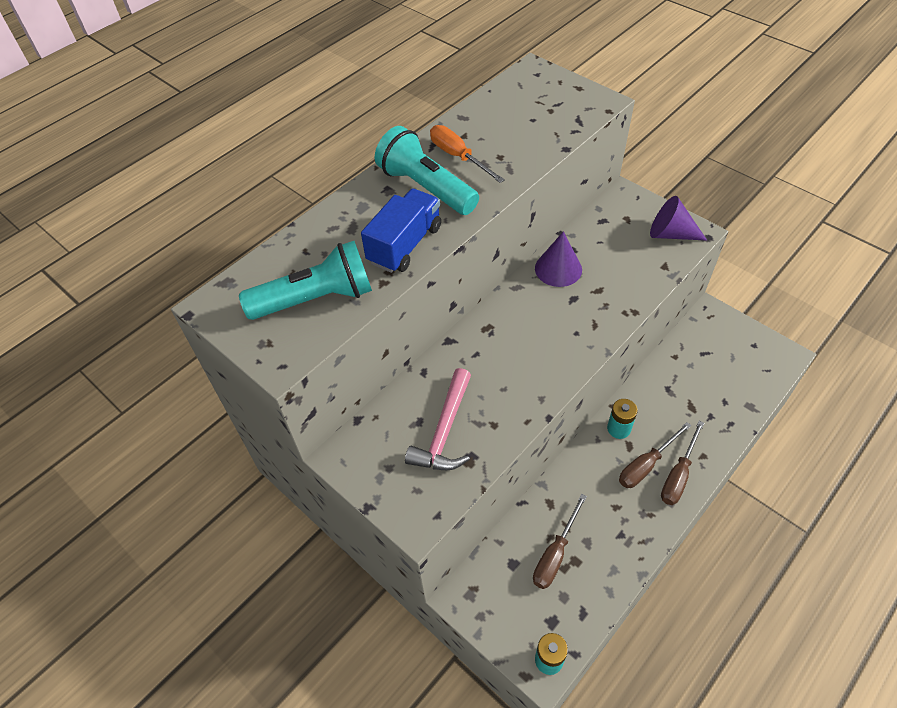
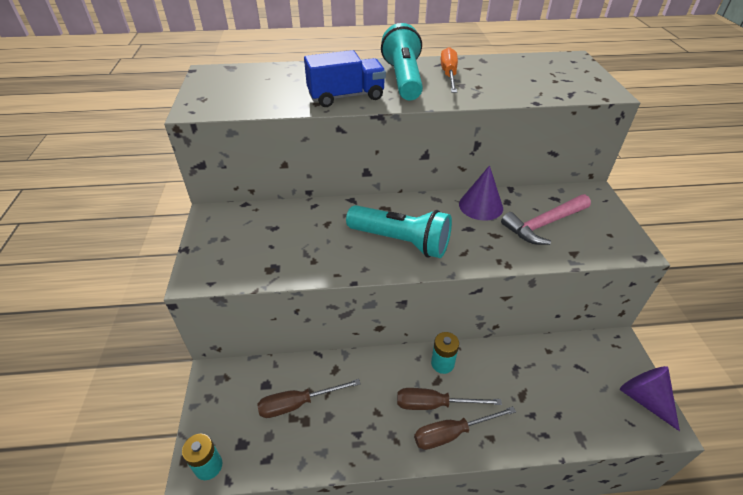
camera: 40 degrees right, 10 degrees down
(316, 299) = (257, 94): turquoise flashlight -> turquoise flashlight (401, 241)
(444, 431) = (280, 243): pink hammer -> pink hammer (544, 224)
(671, 234) = (607, 236): purple cone -> purple cone (644, 399)

